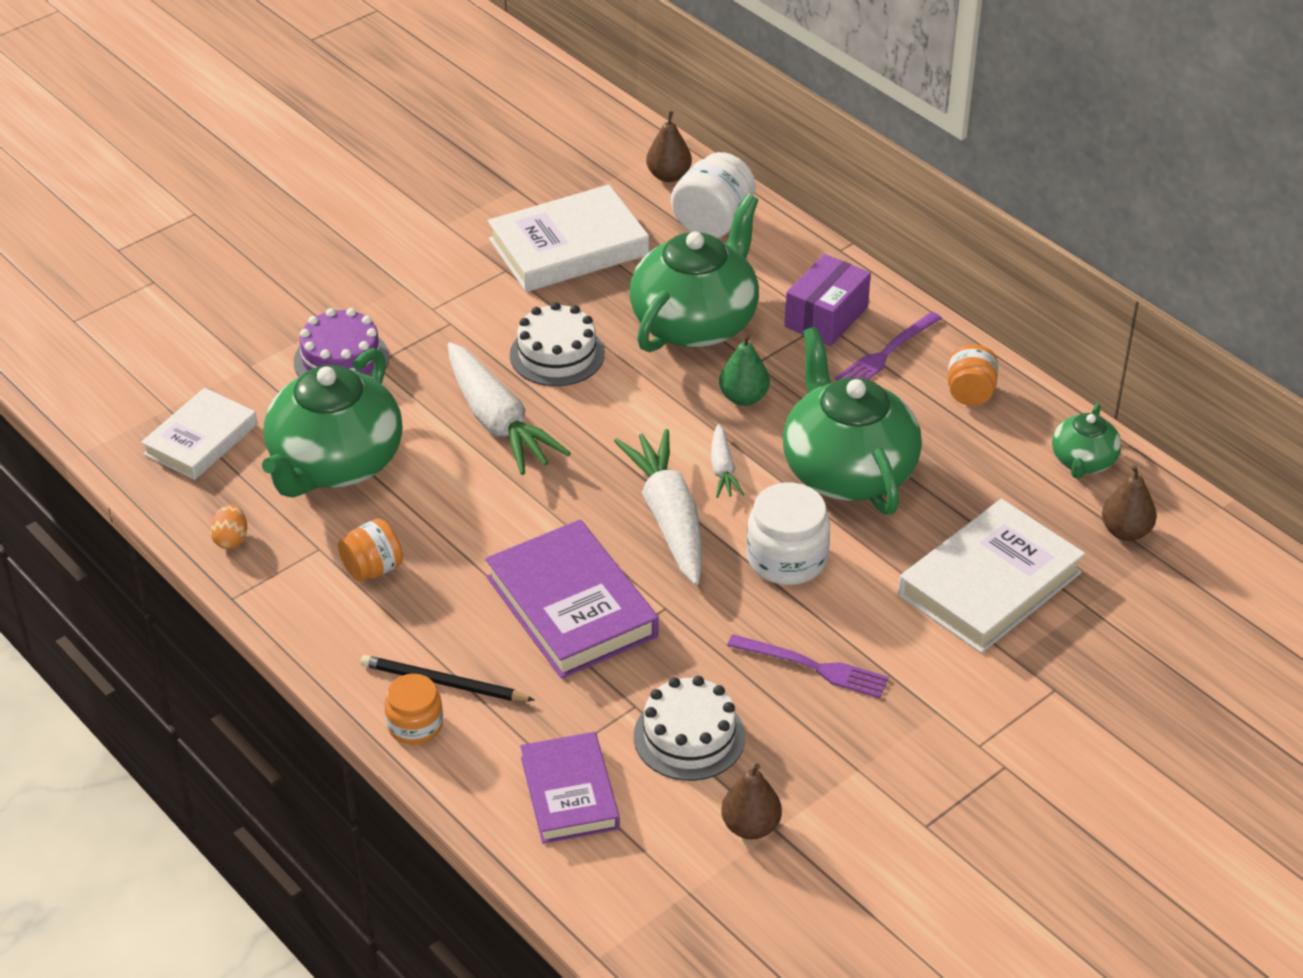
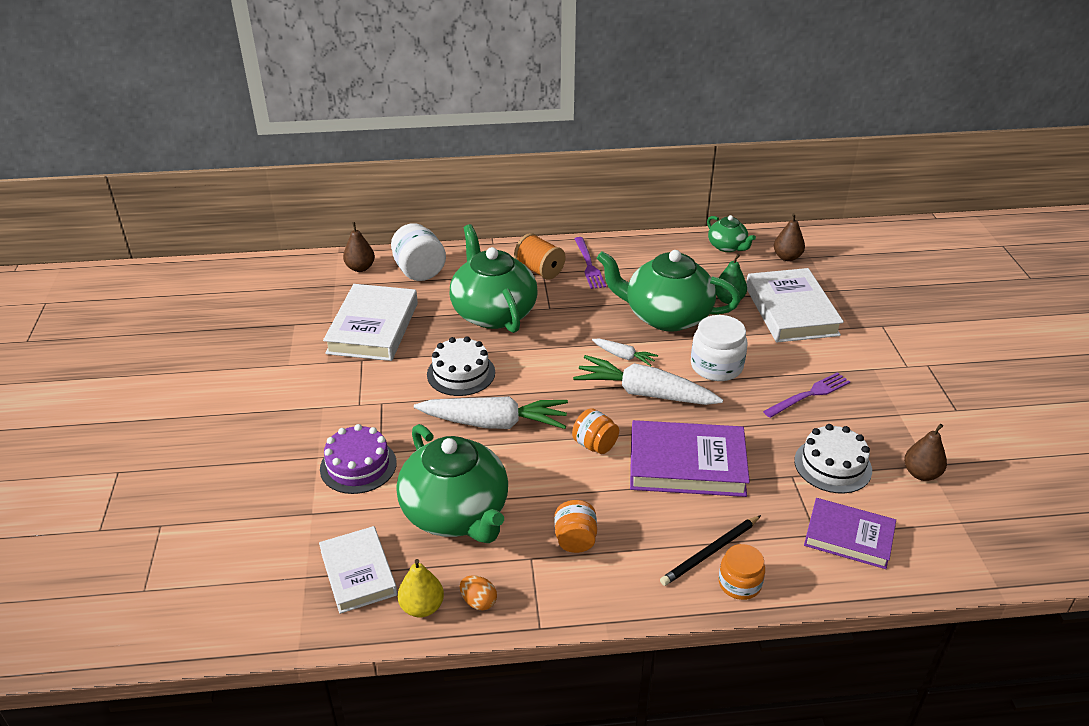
camera: 55 degrees left, 5 degrees down
(194, 504) = (422, 607): none -> yellow pear
(743, 397) = (573, 324): green pear -> green pear (729, 300)
(826, 317) = (539, 270): purple box -> orange spool
(970, 393) = (645, 255): orange jar -> orange jar (595, 445)

